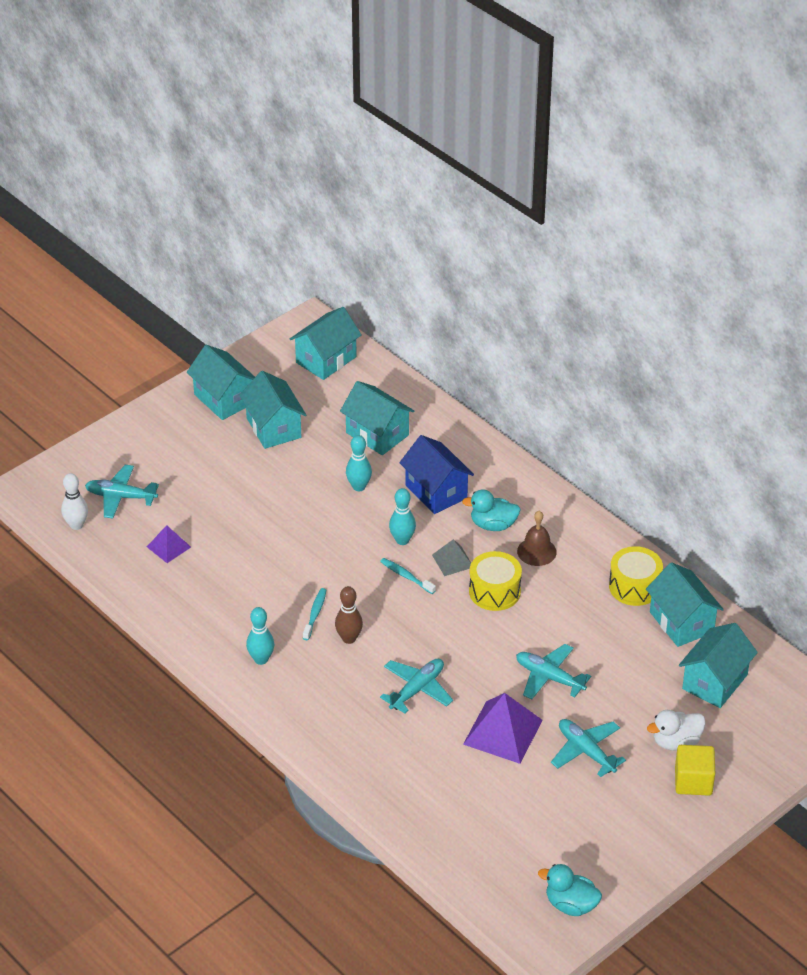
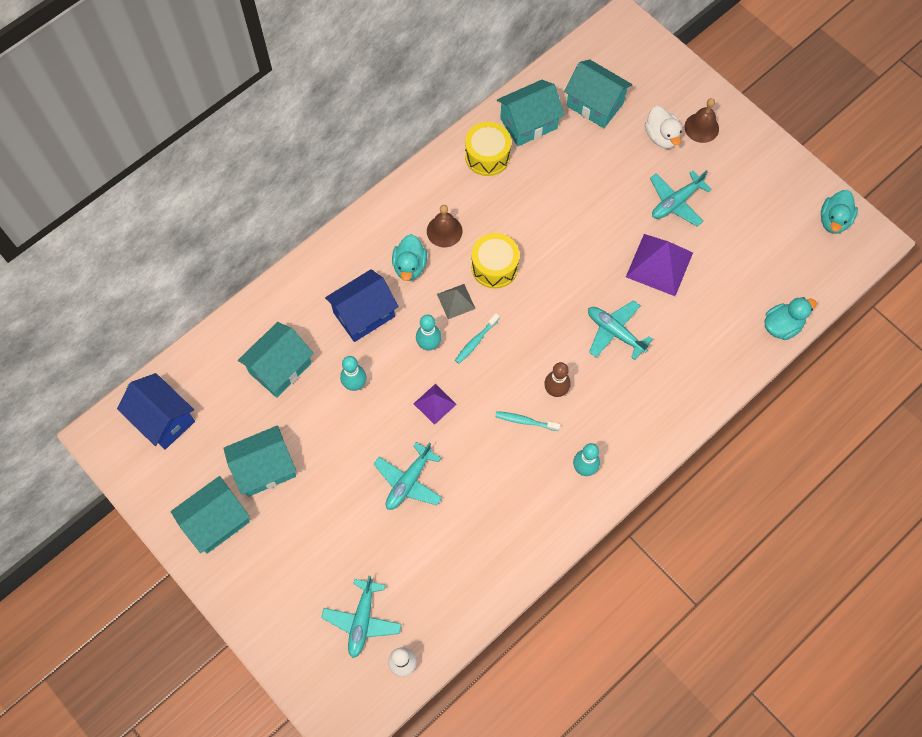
camera: 90 degrees left, 25 degrees up
(168, 547) = (436, 565): purple pyramid -> purple pyramid (435, 404)
(326, 360) = (163, 419): turquoise house -> blue house
(426, 841) = (782, 326): none -> turquoise duck
(549, 677) = (596, 226): turquoise plane -> turquoise plane (409, 481)
(693, 781) = (701, 127): yellow cube -> brown bell

